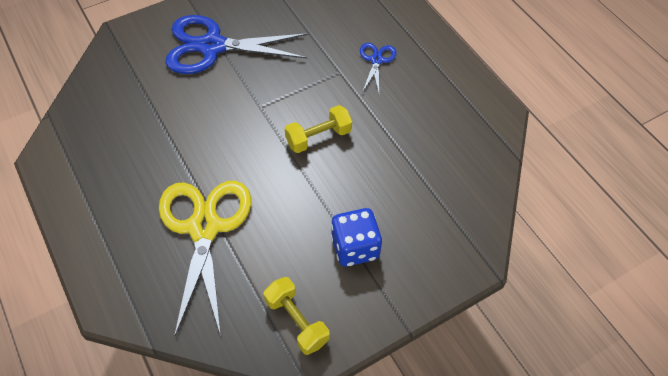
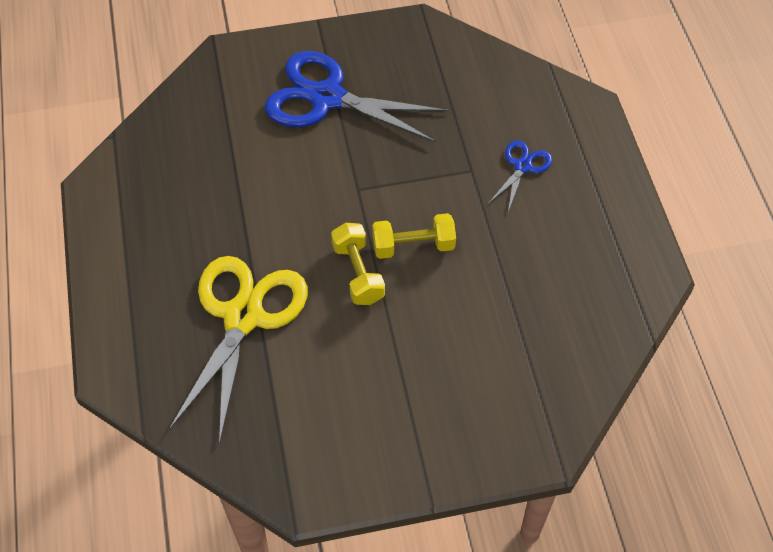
camera: 20 degrees right, 0 degrees up
(296, 321) = (308, 454): yellow dumbbell -> yellow dumbbell (358, 273)
(355, 247) = (406, 390): blue dice -> none

